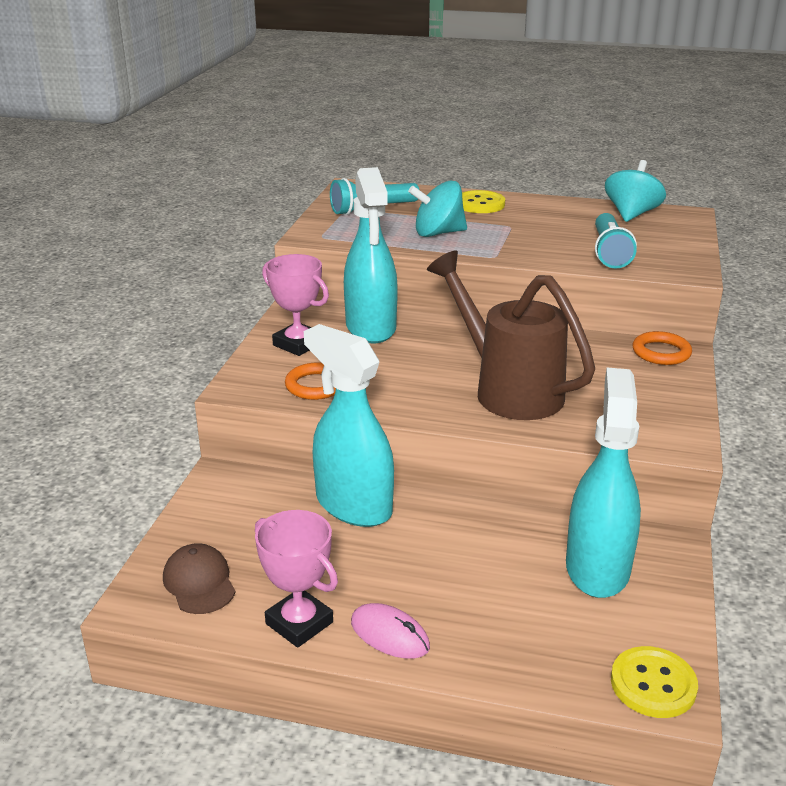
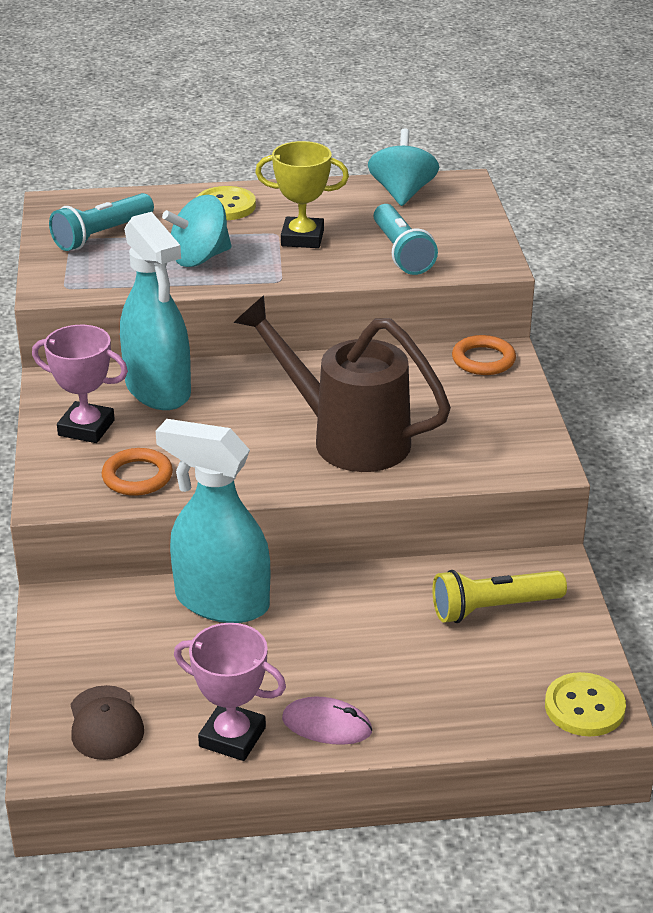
camera: 20 degrees left, 5 degrees up
(199, 582) = (105, 723): brown cap -> brown cap turned 150 degrees counterclockwise
(530, 232) = (302, 238): none -> yellow trophy
(597, 567) = (493, 608): turquoise spray bottle -> yellow flashlight

